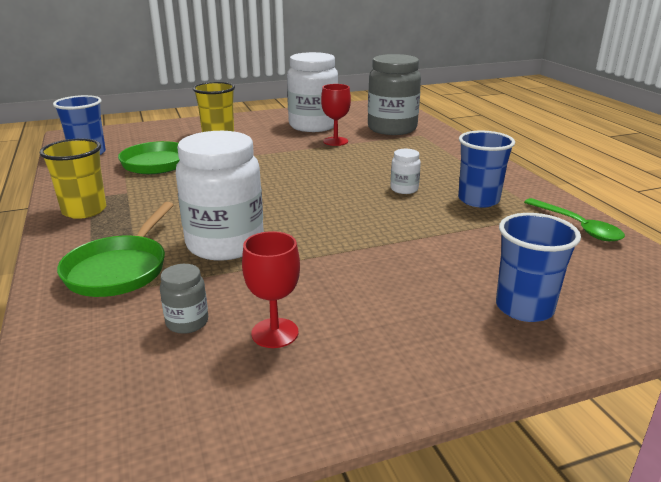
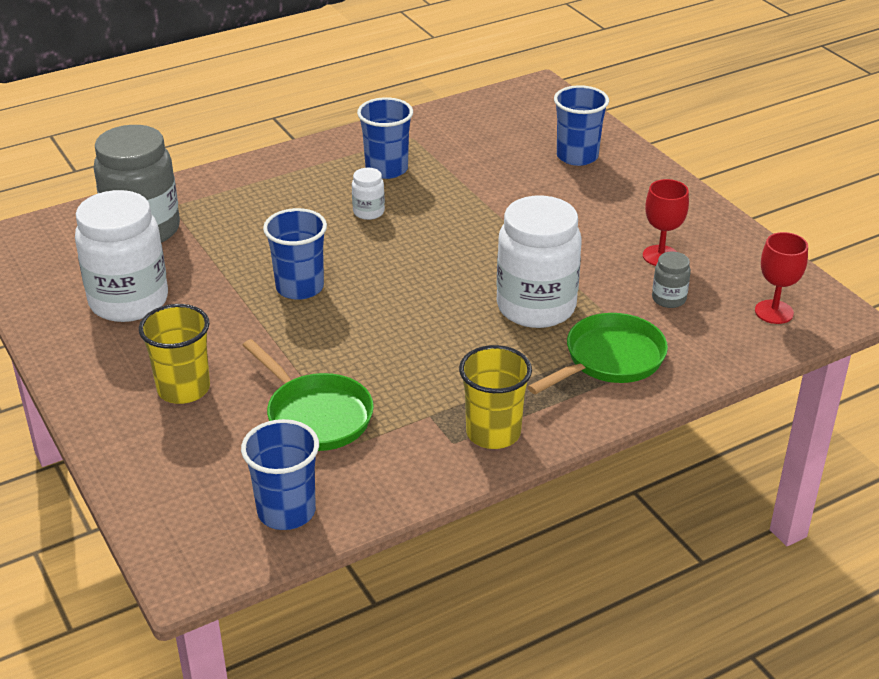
camera: 100 degrees left, 10 degrees up
(119, 269) = (609, 359): green pan -> green pan turned 45 degrees counterclockwise
(305, 164) = (299, 287): none -> blue cup
(335, 141) = (205, 273): red goblet -> red goblet (774, 312)
(577, 226) = (432, 124): green spoon -> none

